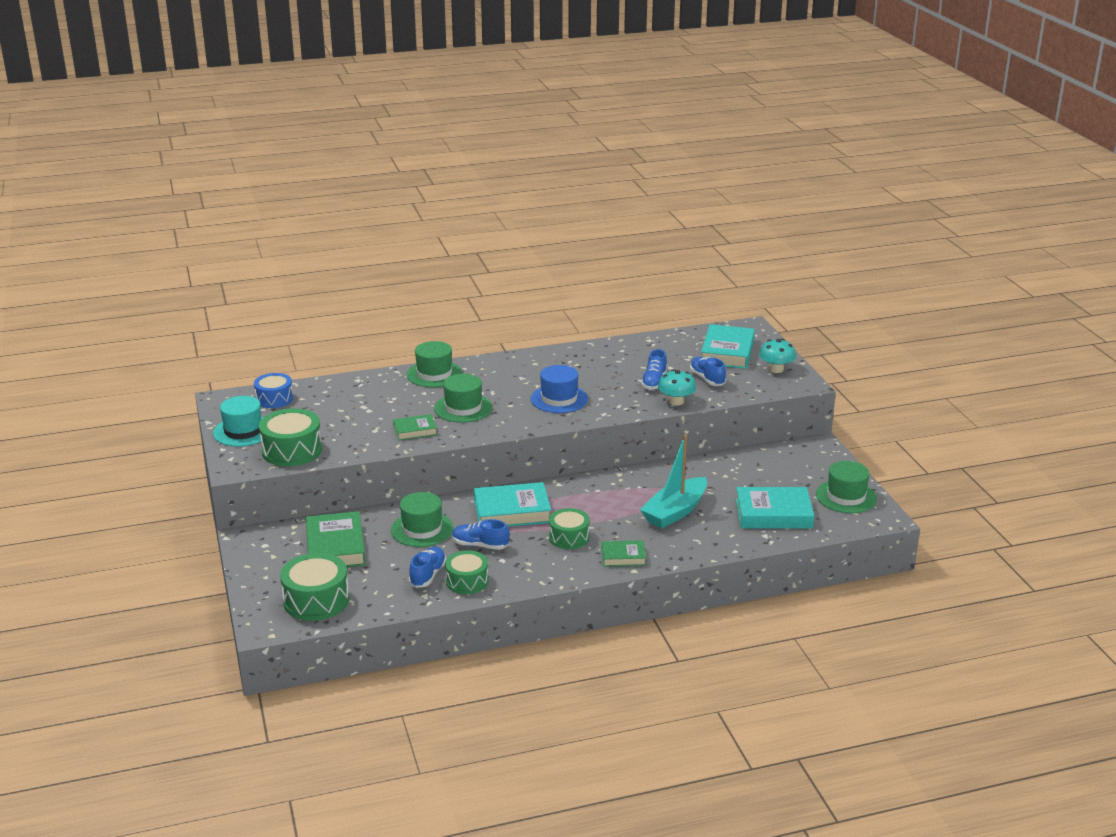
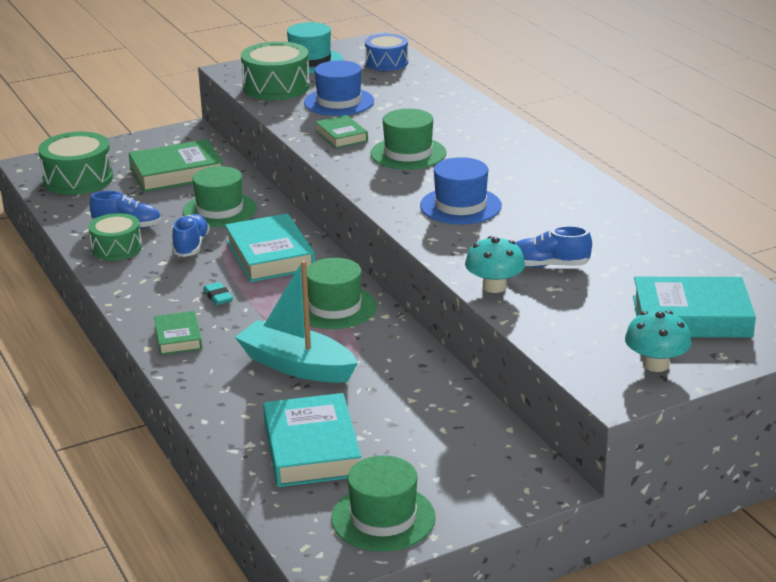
camera: 80 degrees right, 0 degrees up
(345, 426) = (339, 102): none -> blue hat
(434, 374) = (489, 127): green hat -> green hat (334, 307)
(569, 537) = (218, 297): green drum -> turquoise eraser
(707, 379) = (582, 306): blue shoe -> none

